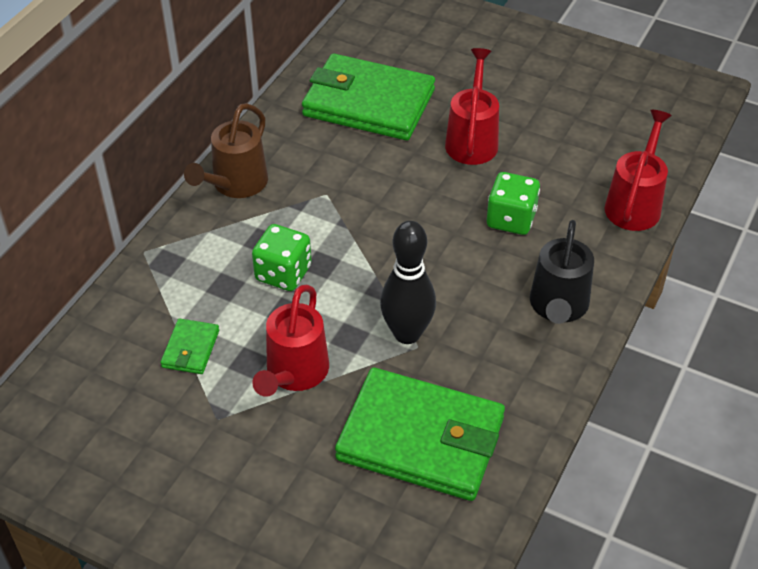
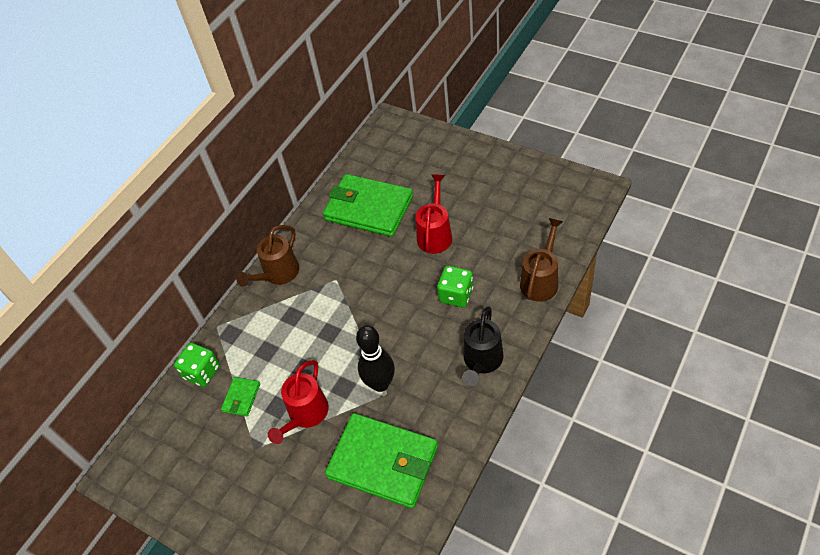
camera: 10 degrees right, 5 degrees up
(283, 273) = (304, 340): green dice -> green dice (202, 372)
(634, 203) = (541, 280): red watering can -> brown watering can

